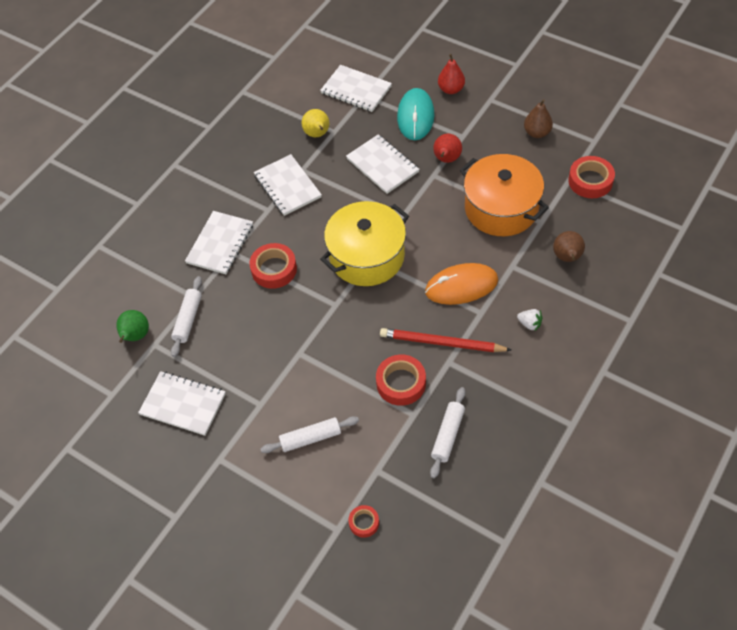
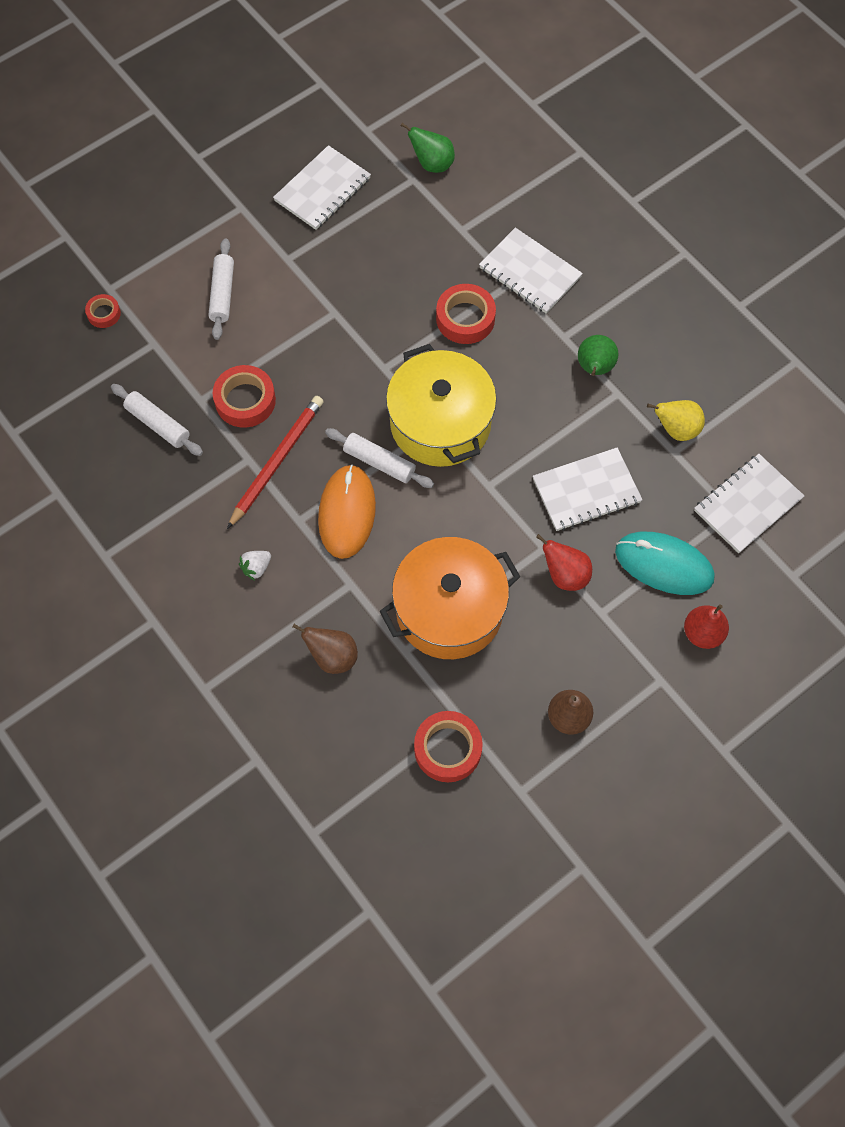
camera: 105 degrees right, 10 degrees up
(188, 319) = (432, 217): white rolling pin -> white rolling pin (379, 462)
(287, 186) = (594, 368): white notebook -> green pear

